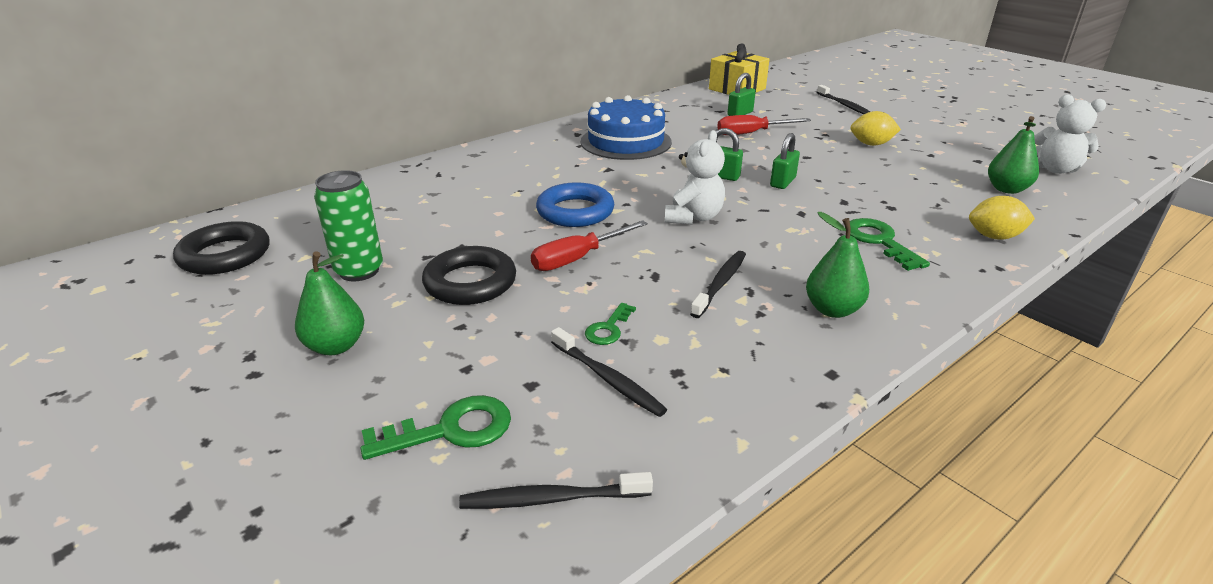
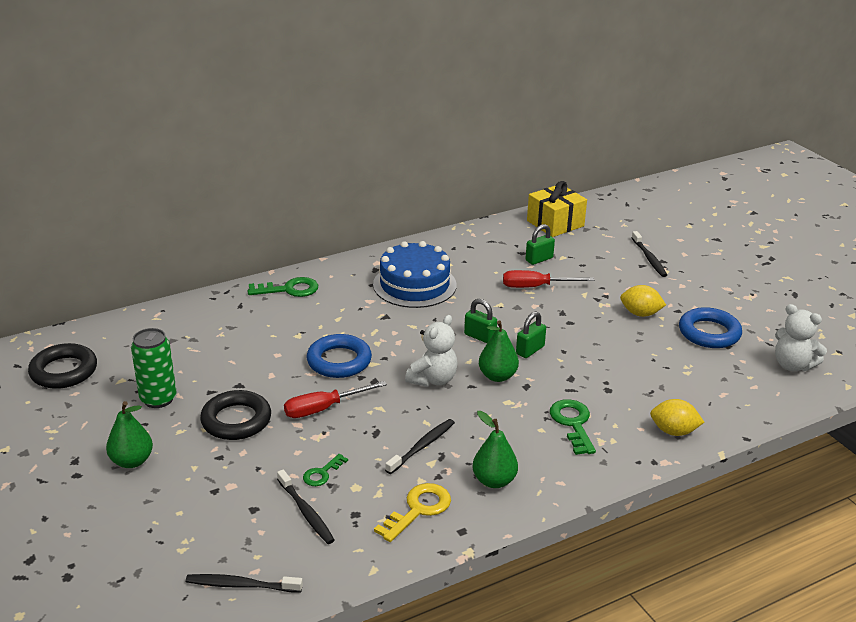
camera: 10 degrees right, 0 degrees up
(451, 430) = (193, 533): green key -> green key (289, 289)
(759, 355) = (418, 509): none -> yellow key
(951, 152) = (709, 333): none -> blue ring
(1006, 189) = (726, 383): green pear -> green pear (497, 376)

